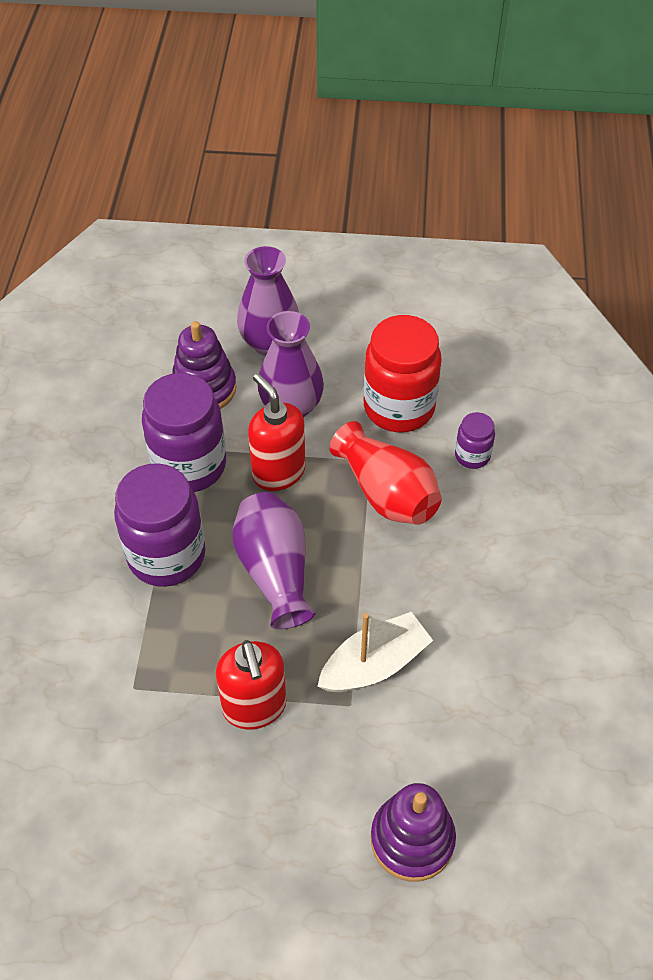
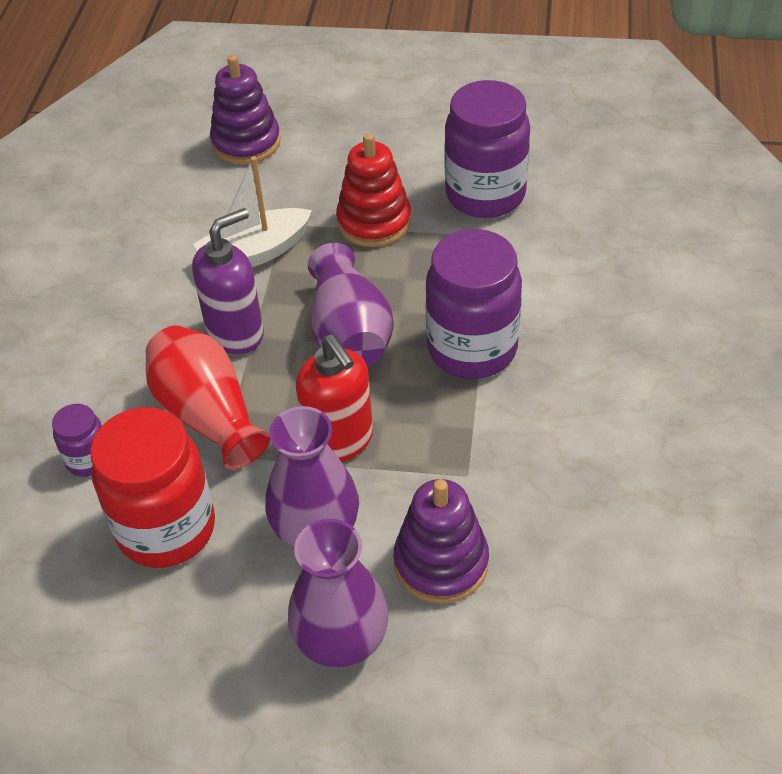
camera: 175 degrees left, 5 degrees down
(189, 465) = (454, 451): purple jar -> purple jar (485, 195)
(254, 707) = (374, 222): red soap dispenser -> red stacking toy
(377, 570) = (236, 333): none -> purple soap dispenser

